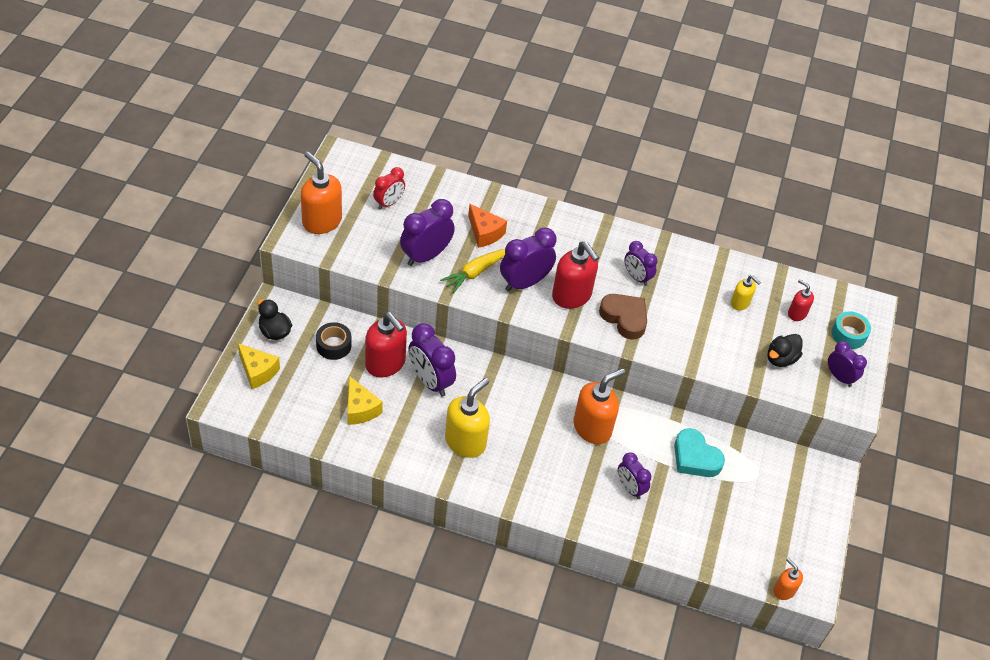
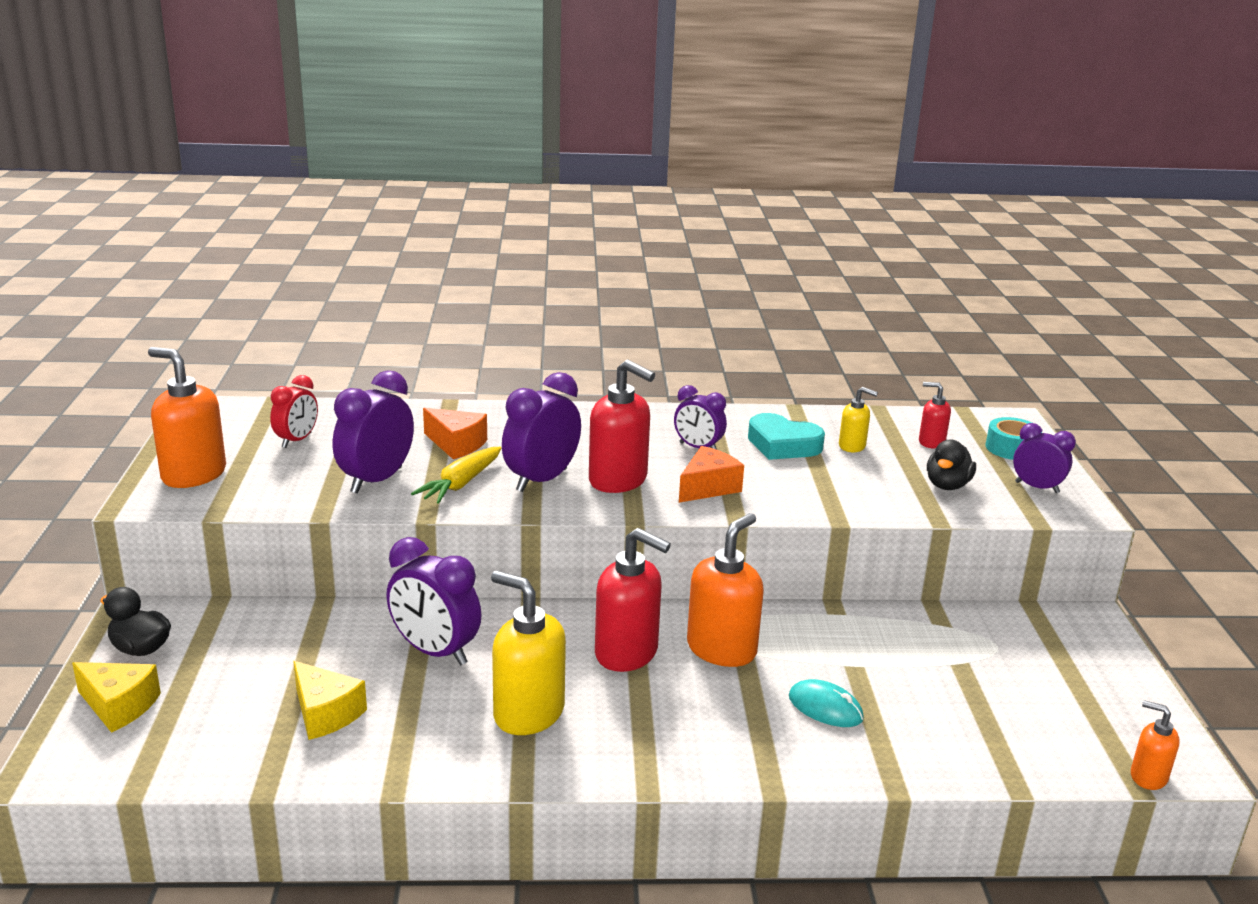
camera: 15 degrees left, 25 degrees down
(333, 345) = (252, 644): black tape -> none
(385, 364) = (350, 647): red soap dispenser -> red soap dispenser (627, 653)
(465, 441) = (528, 713): yellow soap dispenser -> yellow soap dispenser turned 75 degrees counterclockwise
(624, 318) = (708, 487): brown heart -> orange cheese
(630, 488) = (825, 707): purple clock -> turquoise mouse
(695, 458) = (895, 648): turquoise heart -> turquoise heart (782, 445)

